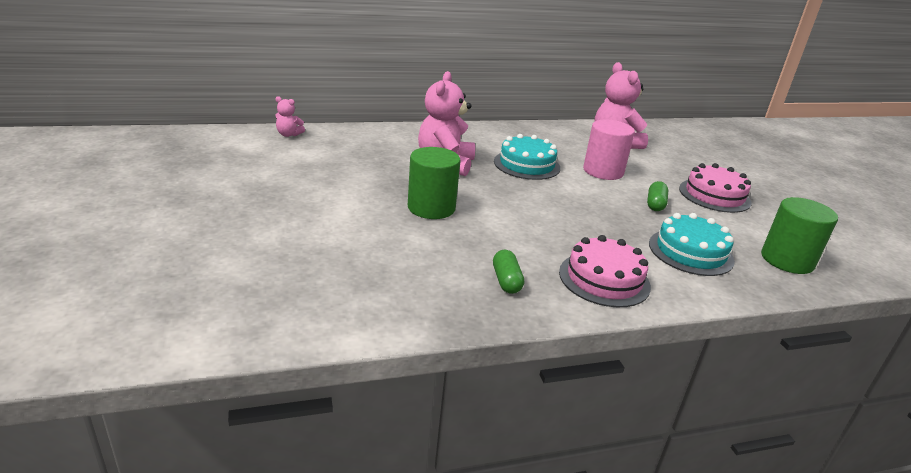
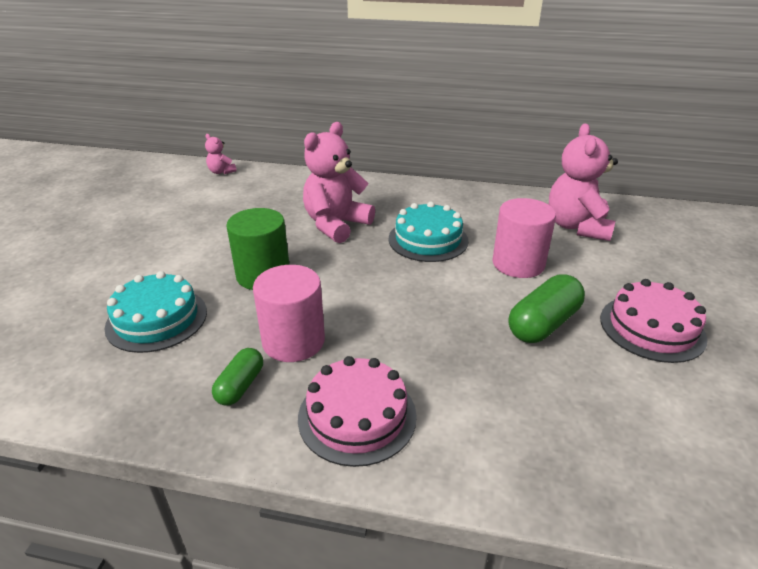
camera: 30 degrees right, 5 degrees up
(509, 246) = (293, 341): none -> pink cylinder
(655, 204) = (543, 324): green capsule -> green capsule, size x1.64
(690, 252) = (521, 407): turquoise cake -> turquoise cake (157, 319)
(787, 260) = (671, 463): green cylinder -> none

